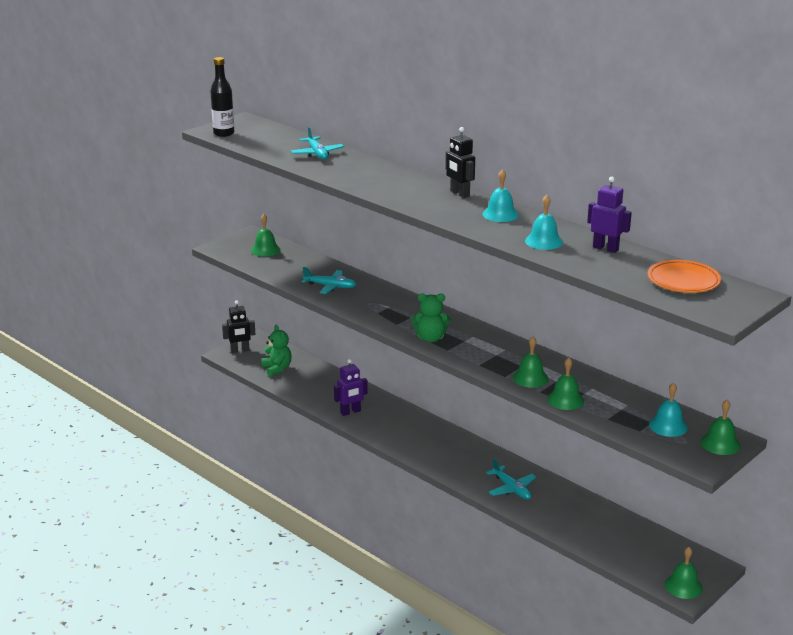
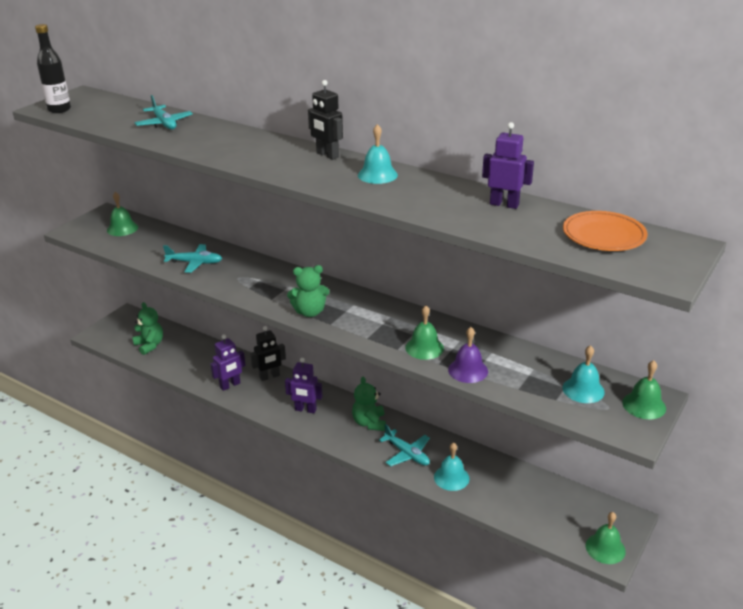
camera: 10 degrees left, 5 degrees up
(240, 350) = (110, 329): black robot -> black robot (269, 376)
(420, 441) = (305, 410): none -> purple robot
(480, 459) = (369, 423): none -> green teddy bear
(544, 241) = (434, 202): turquoise bell -> turquoise bell (451, 477)
(565, 400) = (468, 370): green bell -> purple bell

